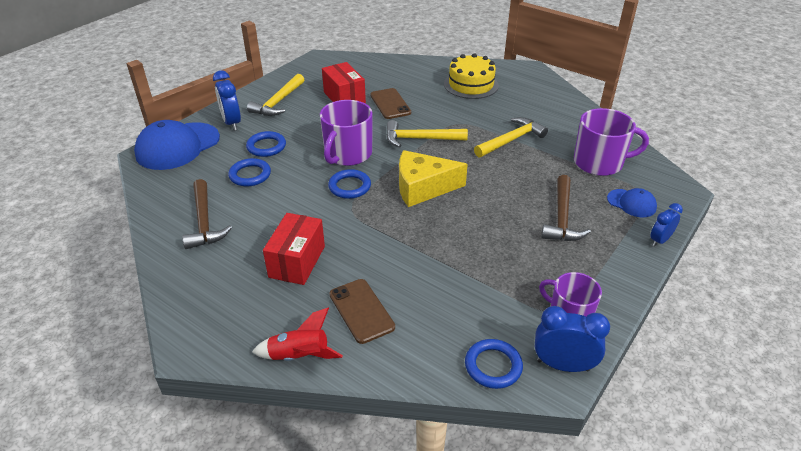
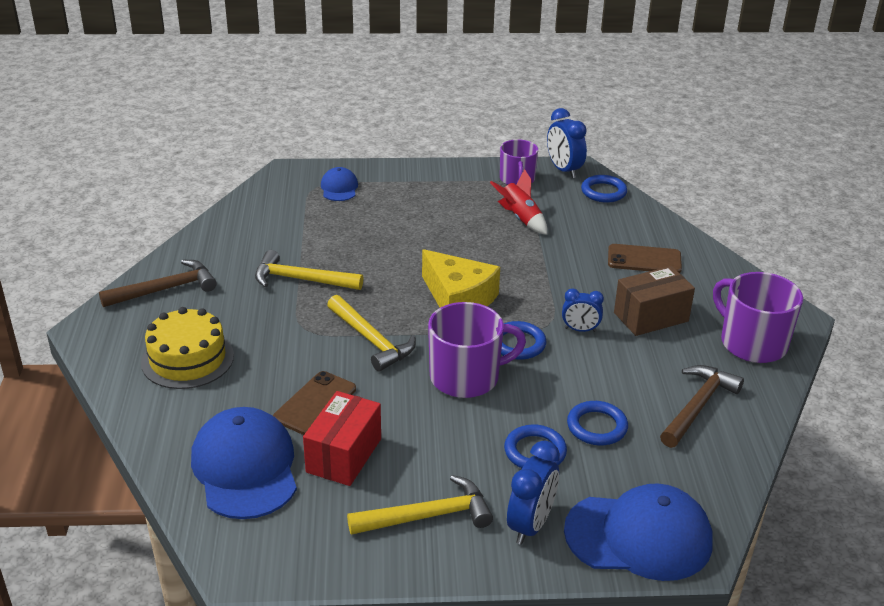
camera: 130 degrees left, 5 degrees down
(297, 261) = (651, 317): red box -> brown box
(299, 356) = (719, 265): red rocket -> red rocket (520, 218)
(361, 311) = (644, 260): brown phone -> brown phone turned 75 degrees clockwise
(371, 74) = (245, 468): none -> blue cap
(562, 217) = (404, 213): brown hammer -> brown hammer (165, 289)
(599, 163) = (287, 218): purple mug -> purple mug (752, 343)
(659, 240) = (378, 166): blue clock -> blue clock (580, 330)

